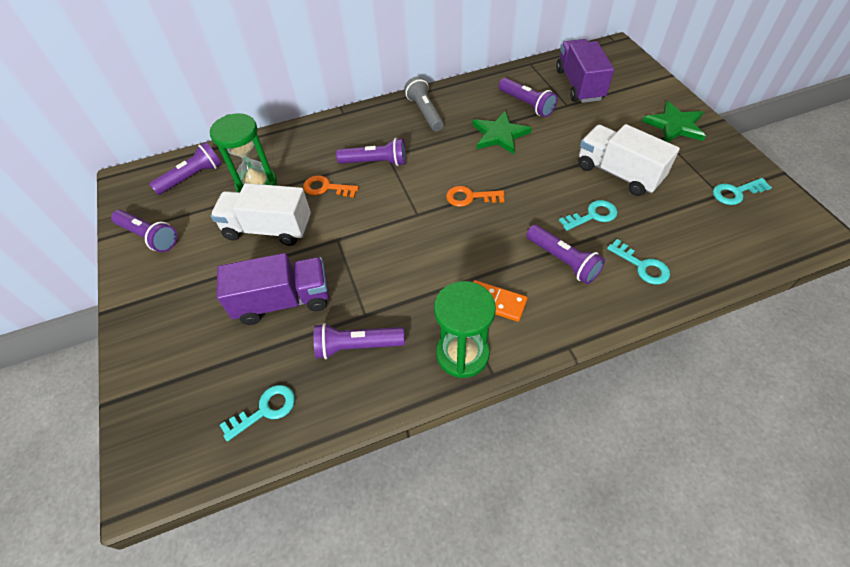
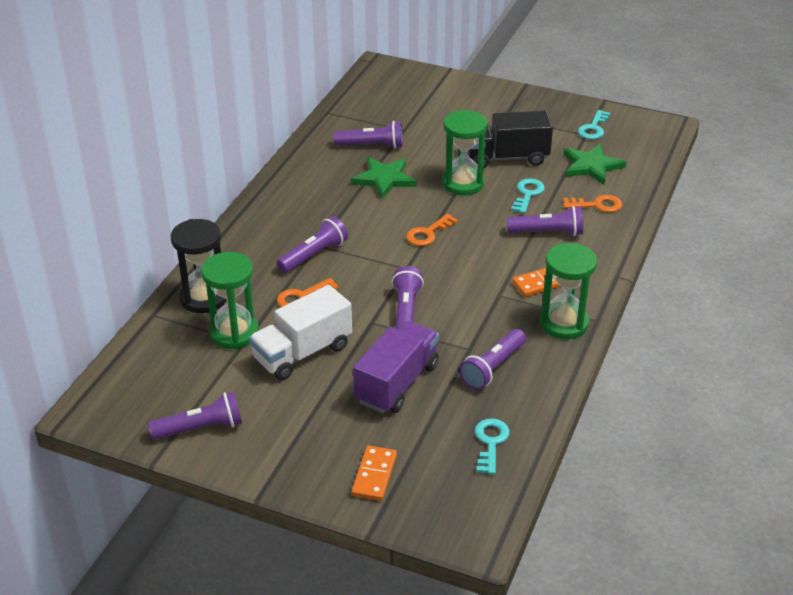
camera: 50 degrees left, 15 degrees down
(169, 361) = (374, 475): none -> orange domino
(192, 177) = (157, 367): purple flashlight -> purple flashlight (406, 312)
(277, 149) = (204, 298): none -> black hourglass
(425, 112) = (295, 196): grey flashlight -> none
(552, 173) = (463, 183): none -> green hourglass
(579, 85) = (392, 110): purple truck -> none
(618, 173) = (507, 157): white truck -> black truck
(642, 266) = (597, 205): turquoise key -> orange key
(674, 125) = (500, 104): green star -> green star (591, 166)

